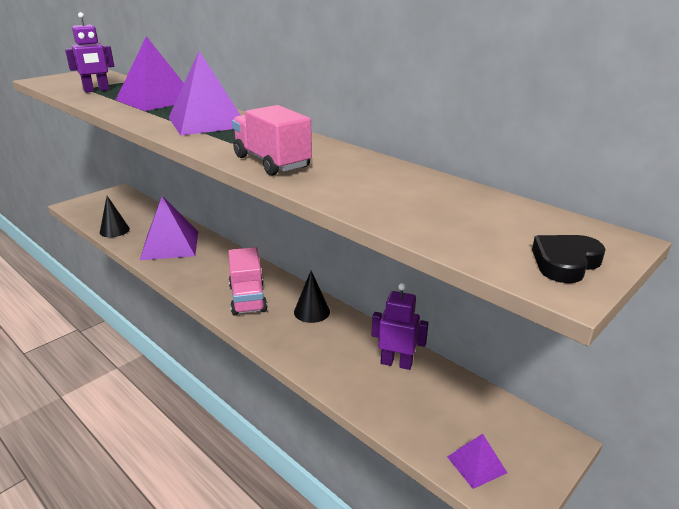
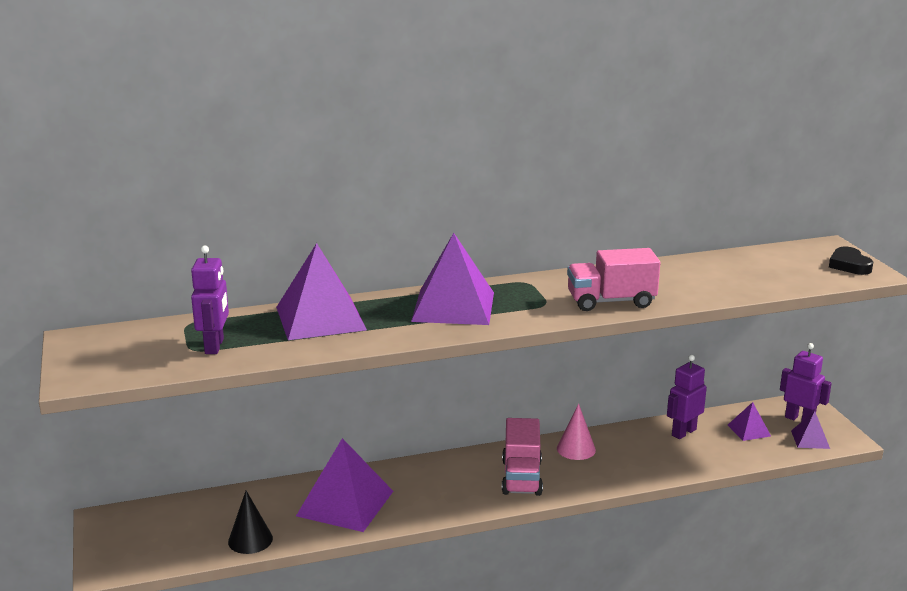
camera: 60 degrees left, 5 degrees down
(248, 298) = (521, 477): pink truck -> pink truck turned 75 degrees clockwise
(312, 311) = (576, 449): black cone -> pink cone
(446, 407) = (749, 430): none -> purple pyramid
(513, 444) = (799, 419): none -> purple robot

